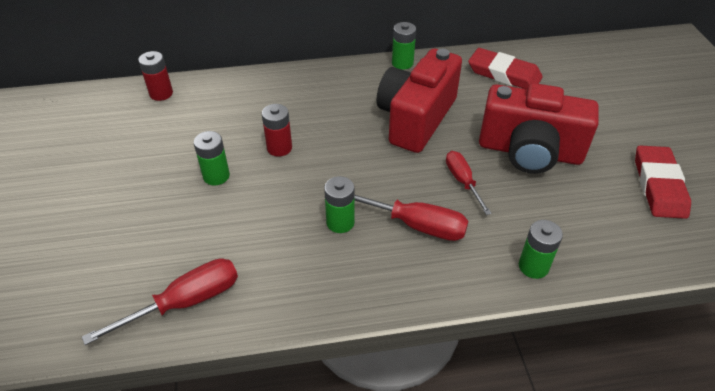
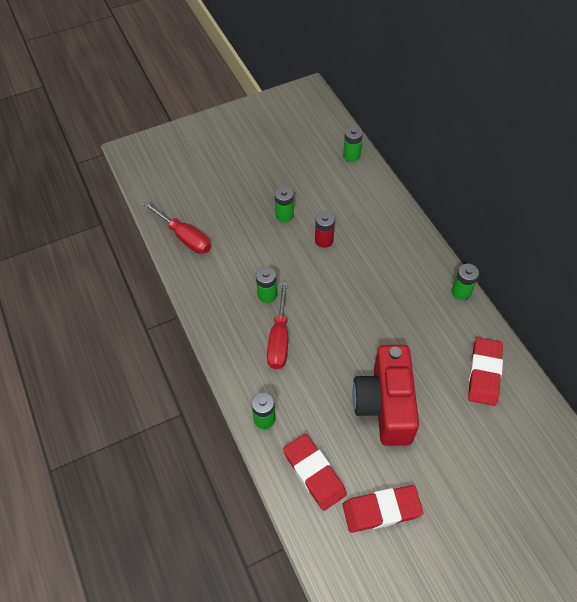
camera: 75 degrees right, 10 degrees up
(161, 93) = (351, 155): red battery -> green battery
(416, 118) = (392, 317): red camera -> none
(462, 181) = (333, 361): red screwdriver -> none
(613, 233) = (314, 473): none -> red eraser

